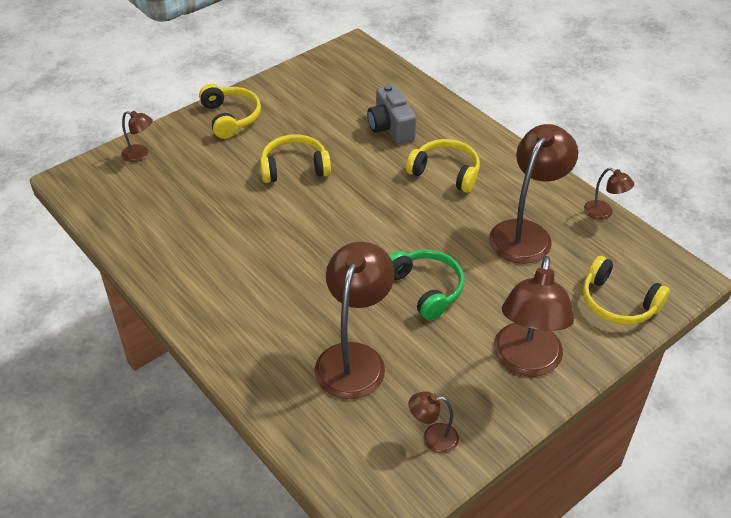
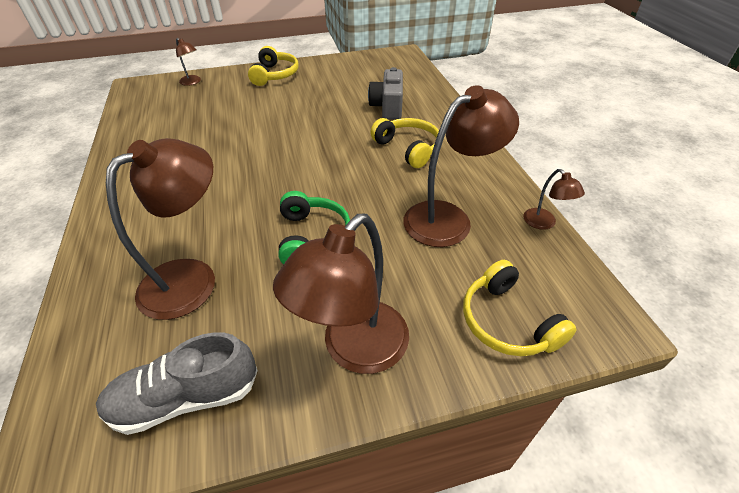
camera: 25 degrees right, 0 degrees up
(294, 168) = (288, 115): yellow headphones -> none
(432, 438) = (186, 397): brown lamp -> grey shoe

